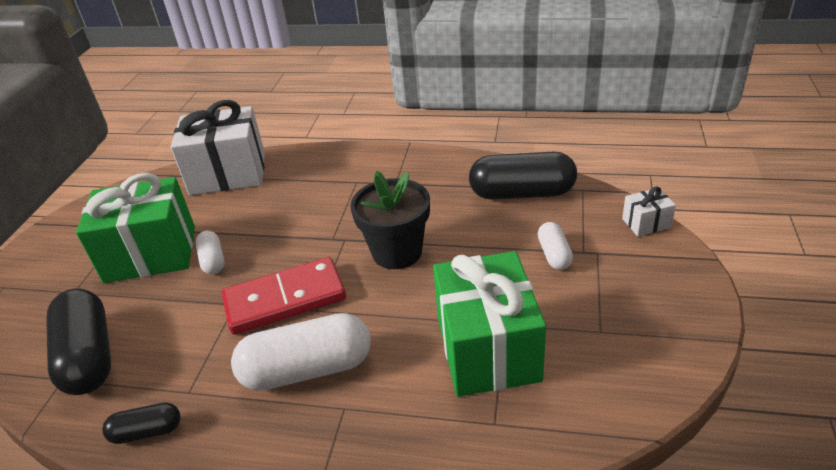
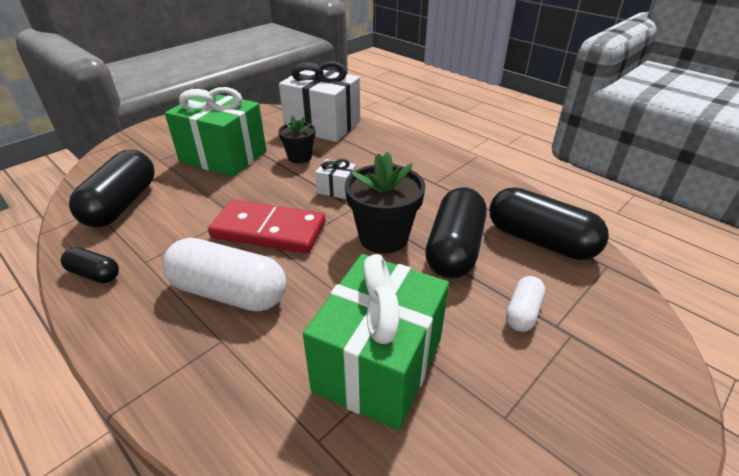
camera: 30 degrees right, 0 degrees up
(213, 260) = (253, 179): white capsule -> none
(239, 217) = (299, 157): none -> black flower pot
(464, 232) = (454, 249): none -> black capsule
(646, 223) = (655, 333): white gift -> white gift (336, 189)

